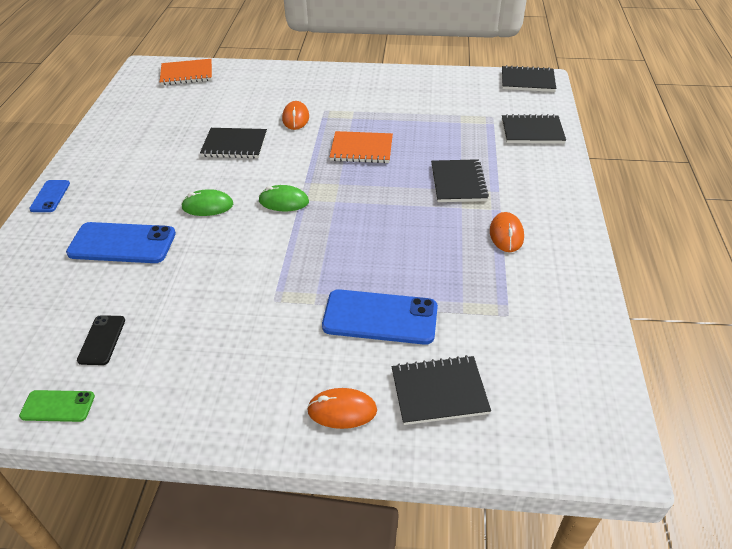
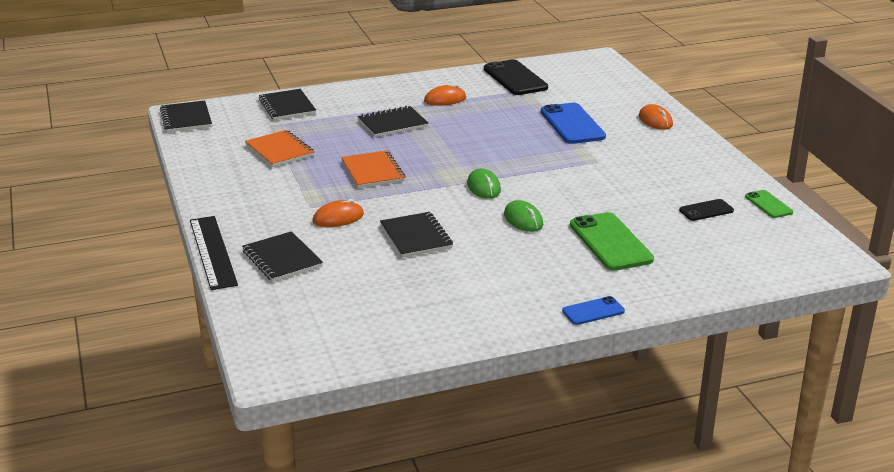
camera: 115 degrees left, 15 degrees down
(122, 243) = (610, 242): blue phone -> green phone
(187, 74) = (275, 325): orange notebook -> orange notebook (280, 150)
(293, 66) = (212, 252): none -> black ruler
(439, 391) = (610, 99): black notebook -> black notebook (282, 259)
(553, 317) = (515, 78): none -> black phone

